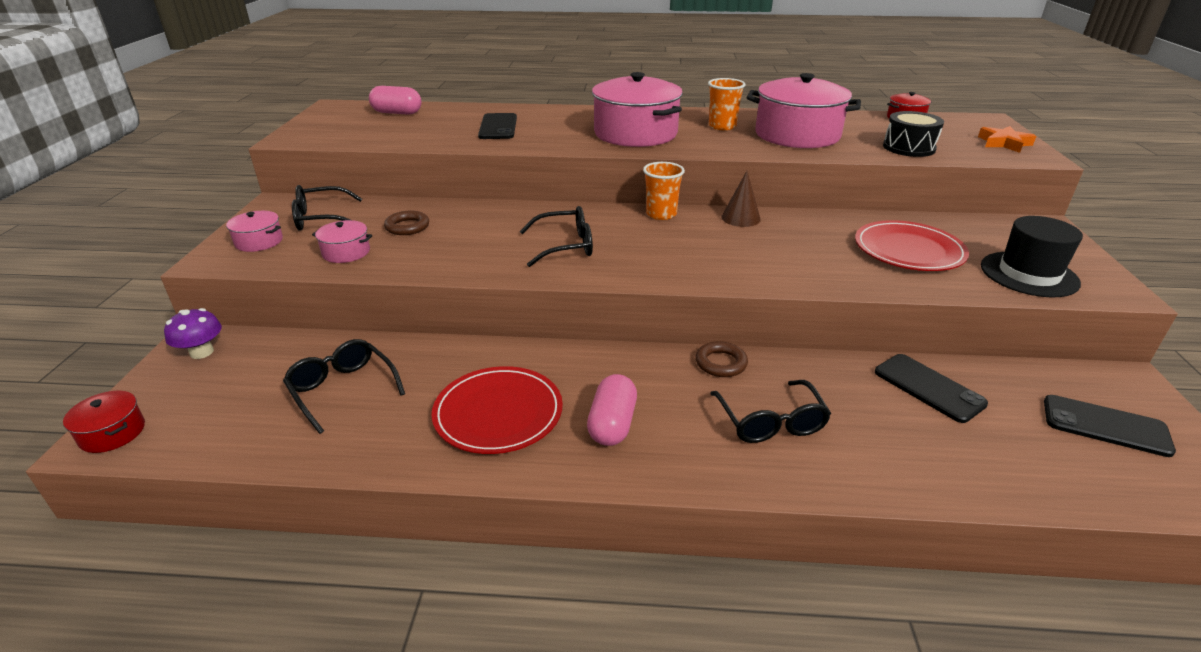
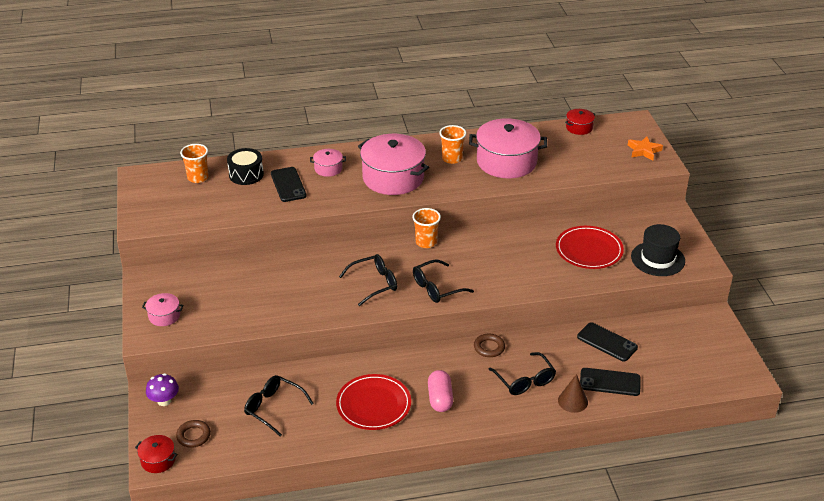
camera: 15 degrees left, 5 degrees up
(321, 218) = (191, 287): black glasses -> black glasses (437, 288)
(346, 252) = (232, 315): pink pot -> pink pot (328, 168)
(397, 113) = (198, 178): pink capsule -> orange cup
(407, 227) = (258, 284): brown ring -> brown ring (193, 436)
(740, 218) = (480, 237): brown cone -> brown cone (572, 401)
(909, 148) = (582, 166): black drum -> black drum (246, 174)
(1105, 426) = (696, 349): black phone -> black phone (610, 382)

